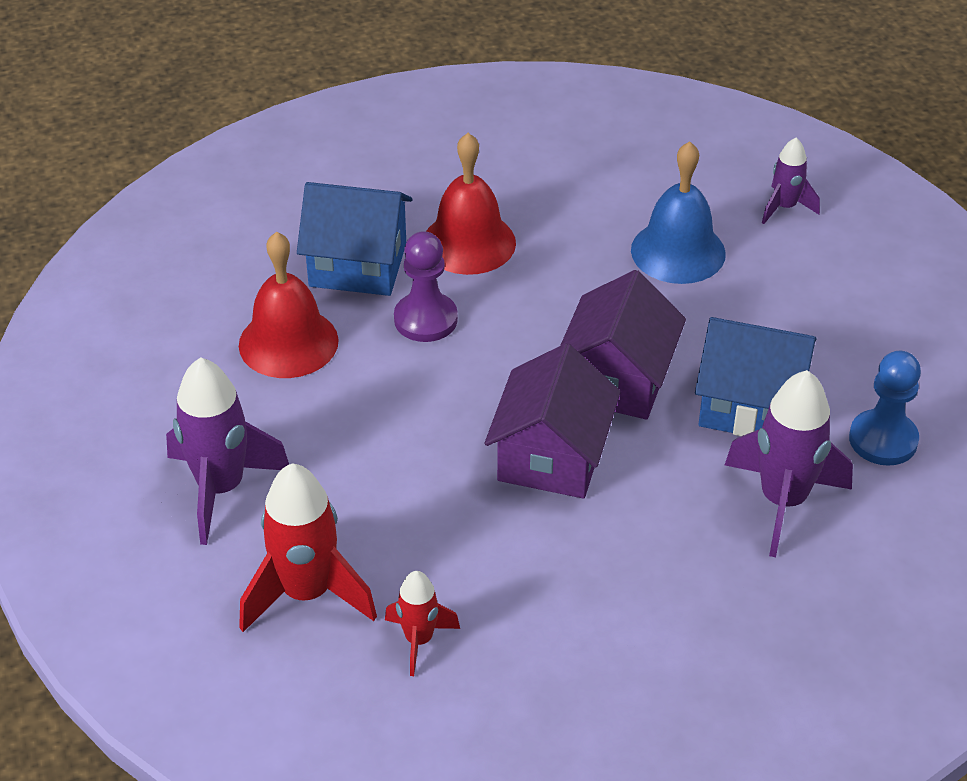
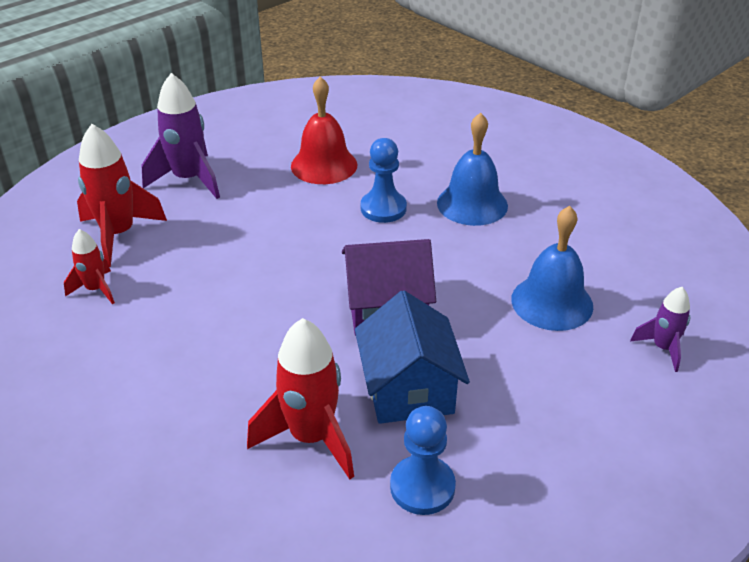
camera: 65 degrees right, 5 degrees down
(358, 265) = (412, 168): blue house -> none
(425, 319) = (383, 208): purple pawn -> blue pawn
(469, 243) = (472, 204): red bell -> blue bell
(551, 456) = (289, 299): purple house -> none
(783, 501) = (311, 437): purple rocket -> red rocket

